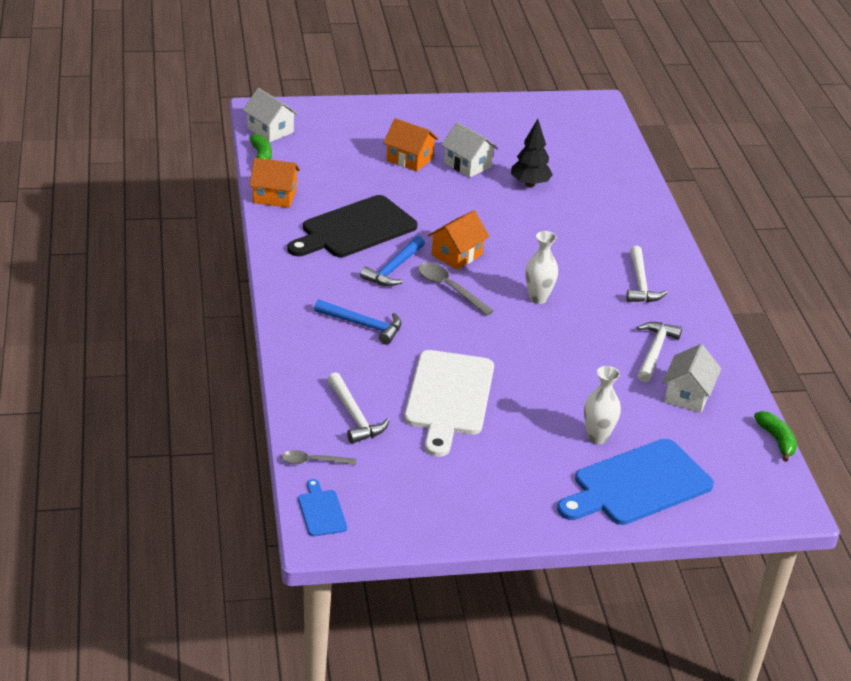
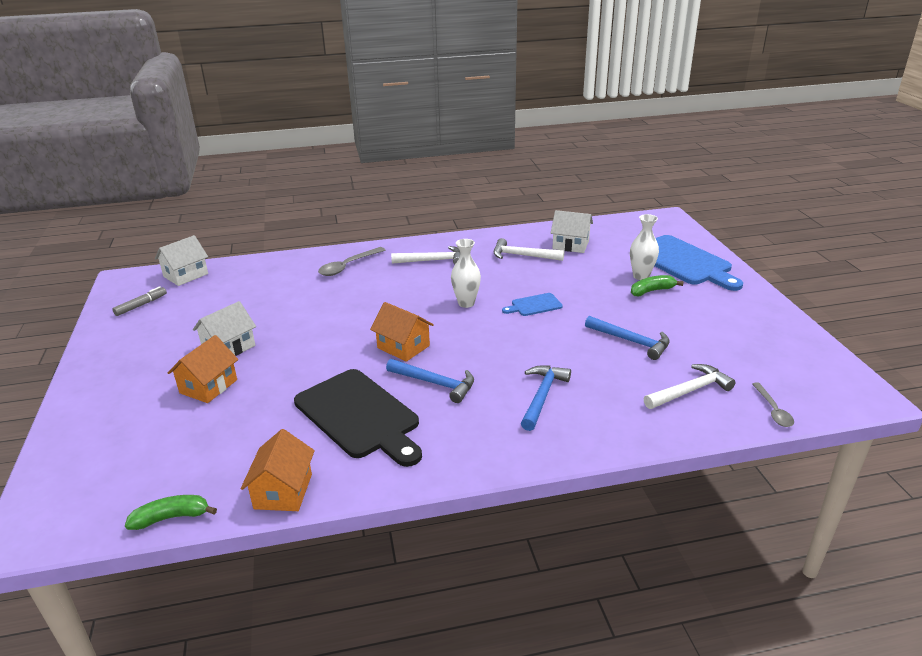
camera: 90 degrees left, 5 degrees down
(270, 130) = (96, 516): white house -> white house (186, 275)
(321, 511) = (835, 399): blue cutting board -> blue cutting board (534, 305)
(448, 397) = (631, 341): white cutting board -> blue hammer
(449, 288) = (463, 348): grey spoon -> grey spoon (348, 266)
(530, 184) = (272, 311): black tree -> none
(547, 117) = (141, 305): none -> grey marker
(776, 440) = (603, 219): green banana -> green banana (652, 291)

